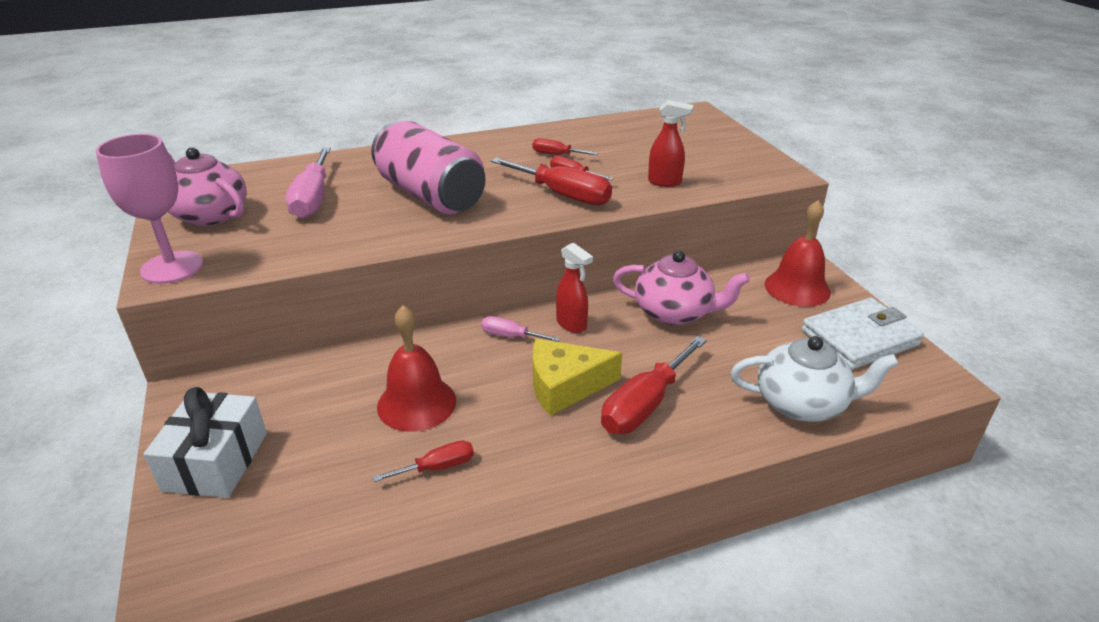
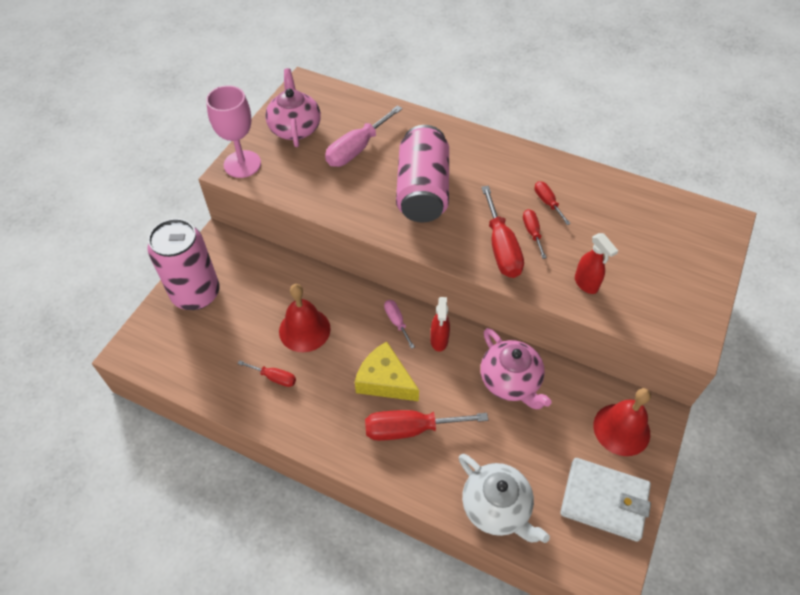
camera: 45 degrees right, 20 degrees up
(216, 461) = (196, 294): white gift -> pink can

